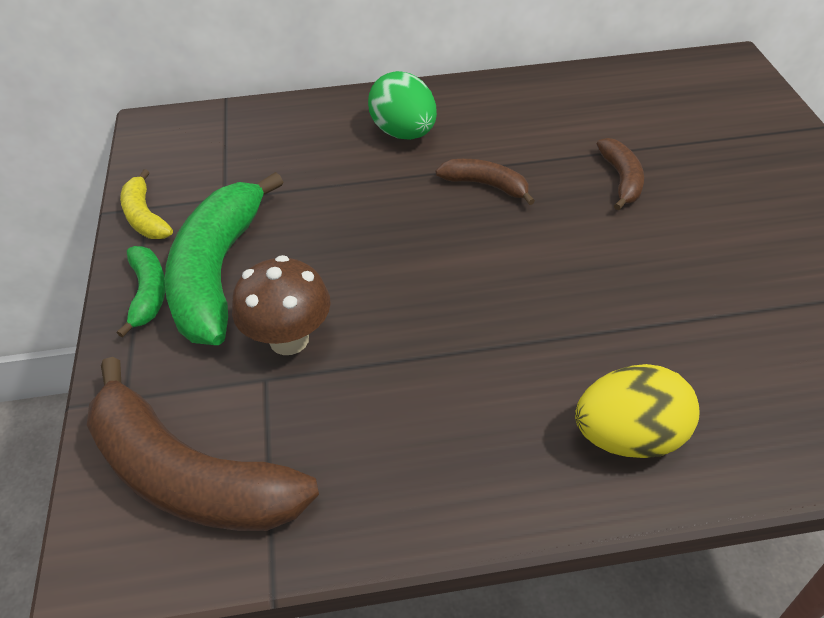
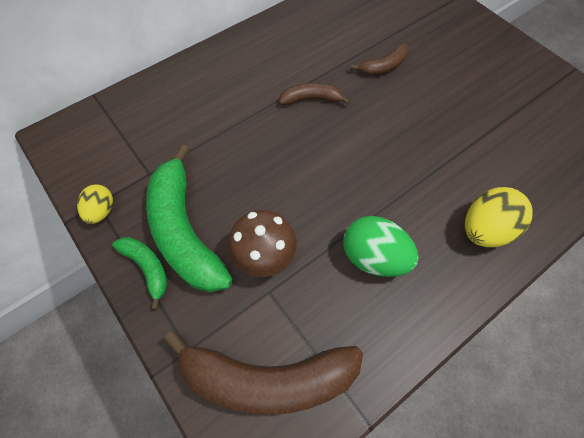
camera: 30 degrees left, 15 degrees up
(145, 216) = (101, 211): yellow banana -> yellow egg
(404, 133) = (236, 79): green egg -> green egg (374, 257)
(621, 179) = (384, 66): brown banana -> brown banana turned 90 degrees clockwise

